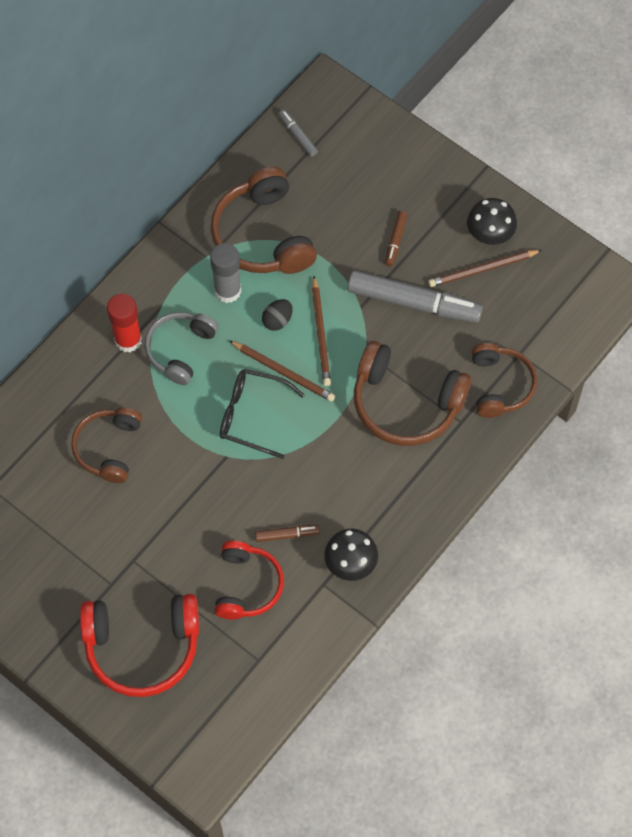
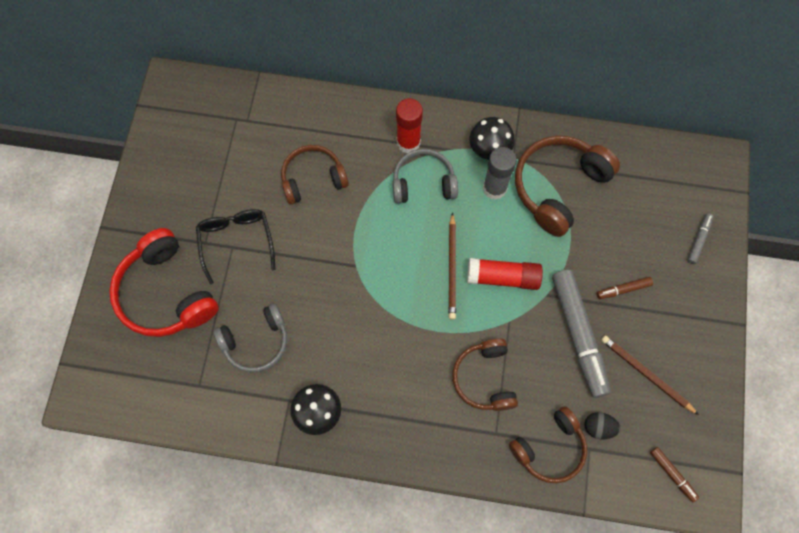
camera: 60 degrees right, 5 degrees up
(247, 585) = (256, 342): red headphones -> grey headphones
(253, 416) = (401, 266): black glasses -> black glasses (236, 242)
(277, 320) = (493, 239): black egg -> black egg (598, 427)
(287, 535) = (315, 348): brown marker -> brown marker (672, 474)
(298, 136) = (663, 164): grey marker -> grey marker (698, 240)
(321, 334) = (503, 277): brown pencil -> red glue stick
(406, 403) = (485, 378): brown headphones -> brown headphones, size x0.66
(489, 234) = (682, 362): black mushroom -> black mushroom (489, 150)

